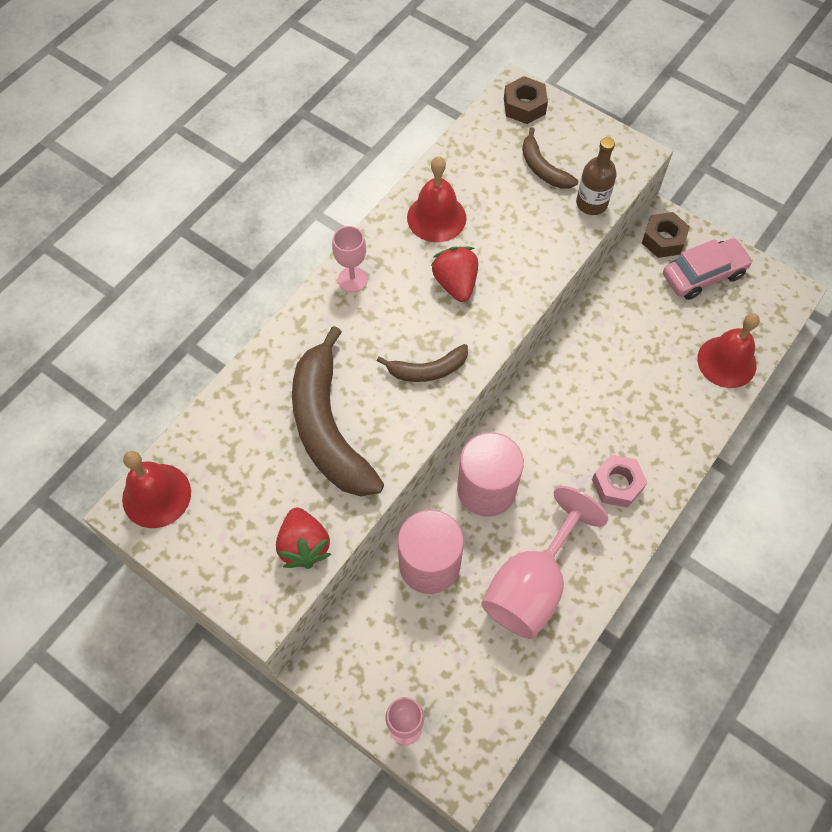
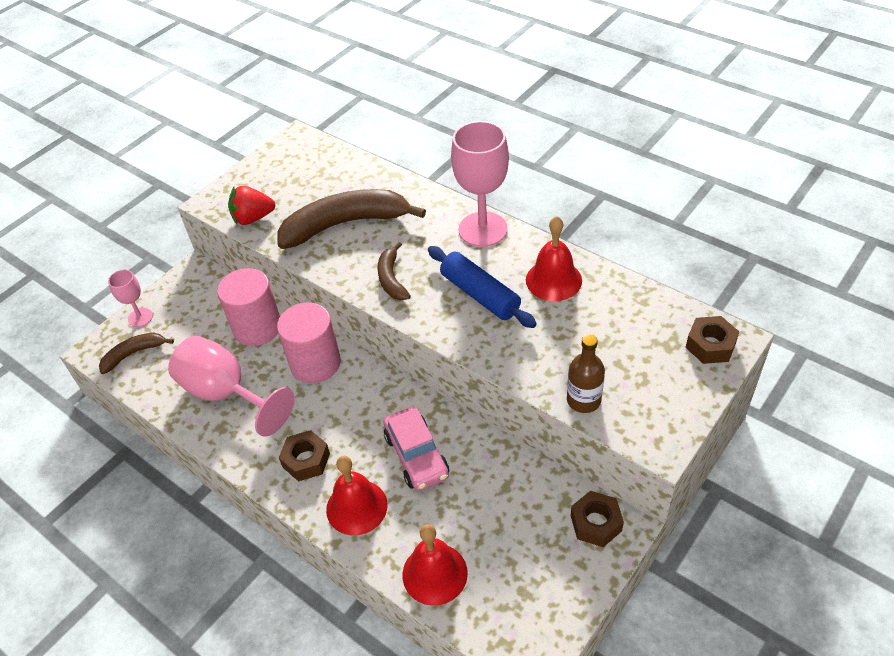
camera: 95 degrees right, 15 degrees down
(156, 495) = (305, 147): red bell -> red bell (356, 507)
(352, 279) = (483, 229): pink goblet -> pink goblet, size x1.91
(455, 283) = (480, 295): red strawberry -> blue rolling pin
(542, 168) = (625, 360): brown banana -> brown banana (134, 354)
(617, 484) = (306, 460): pink nut -> brown nut
(703, 275) = (549, 561): pink car -> pink car (416, 456)

